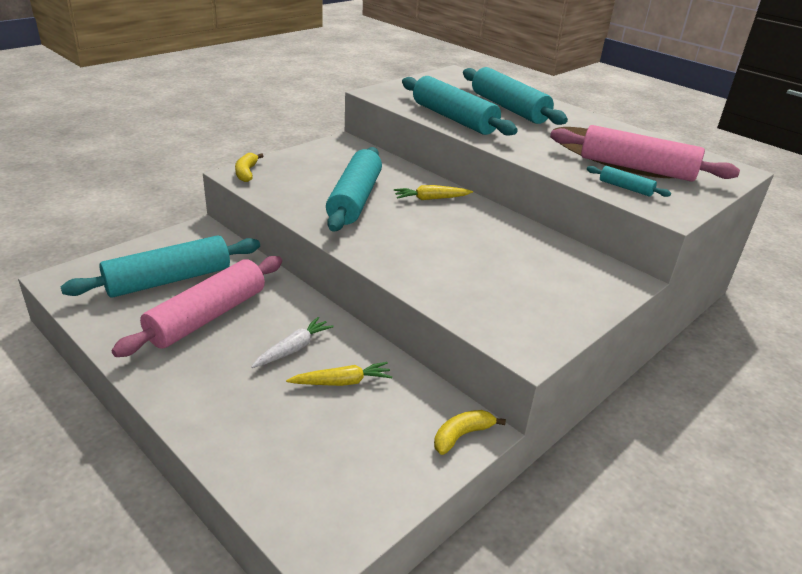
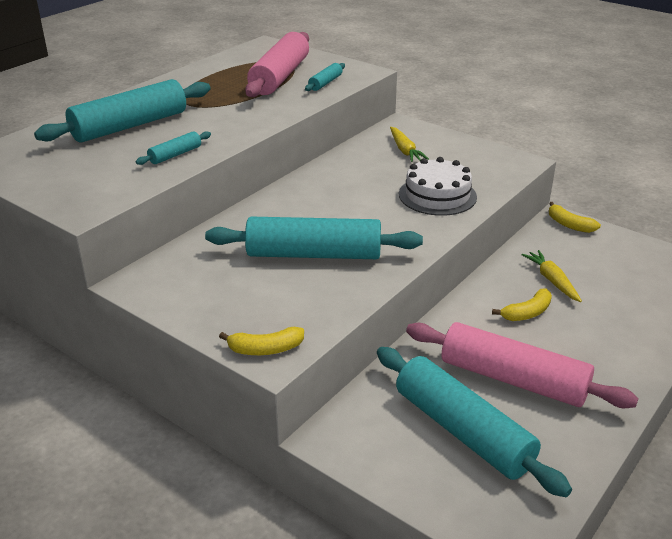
camera: 95 degrees left, 0 degrees up
(293, 349) = (527, 313): white carrot -> yellow banana
(431, 199) = (292, 209): yellow carrot -> yellow carrot (405, 150)
(445, 273) = (437, 195): none -> white cake
(453, 118) = (175, 155): turquoise rolling pin -> turquoise rolling pin, size x0.45

